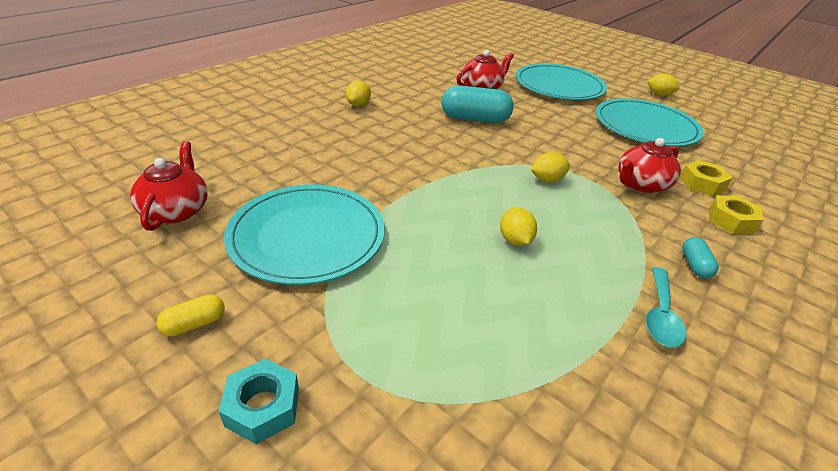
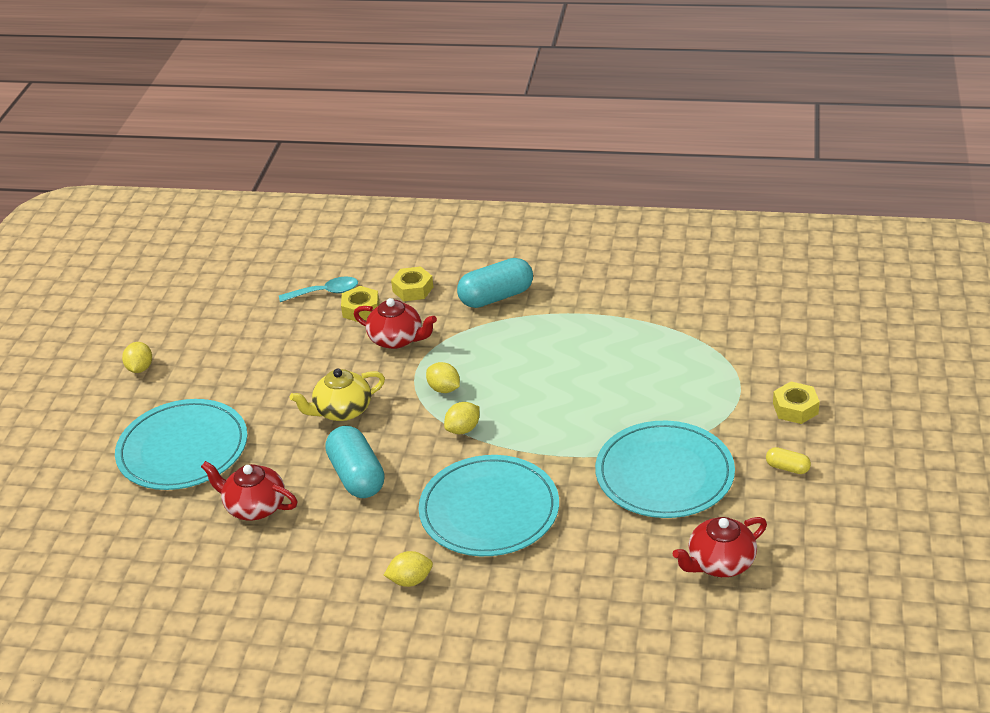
camera: 115 degrees left, 0 degrees up
(263, 407) = (795, 408): turquoise nut -> yellow nut
(515, 240) = (554, 377): yellow lemon -> yellow lemon (463, 429)
(555, 135) = (342, 411): none -> yellow teapot
(645, 126) = (256, 360): turquoise plate -> turquoise plate (489, 510)
(660, 315) = (568, 302): turquoise spoon -> turquoise spoon (325, 292)
(695, 265) = (496, 297): turquoise capsule -> turquoise capsule, size x2.07

